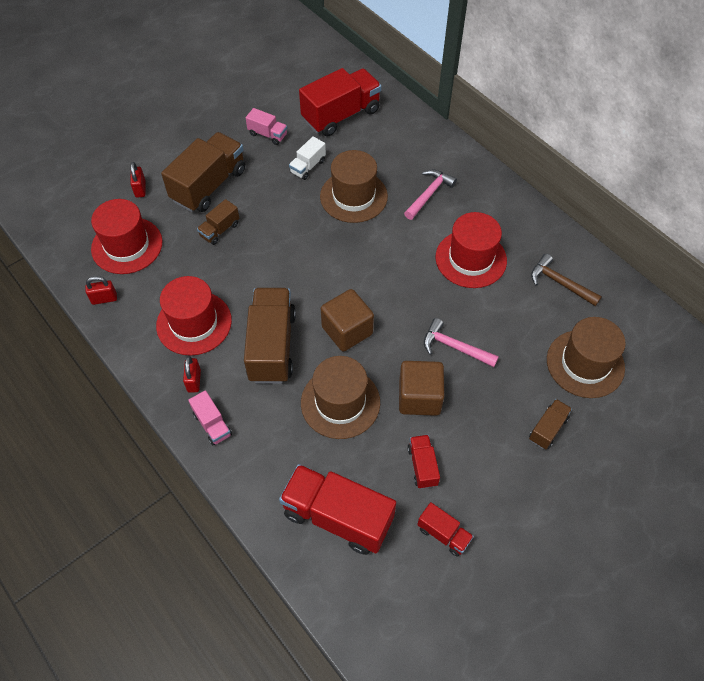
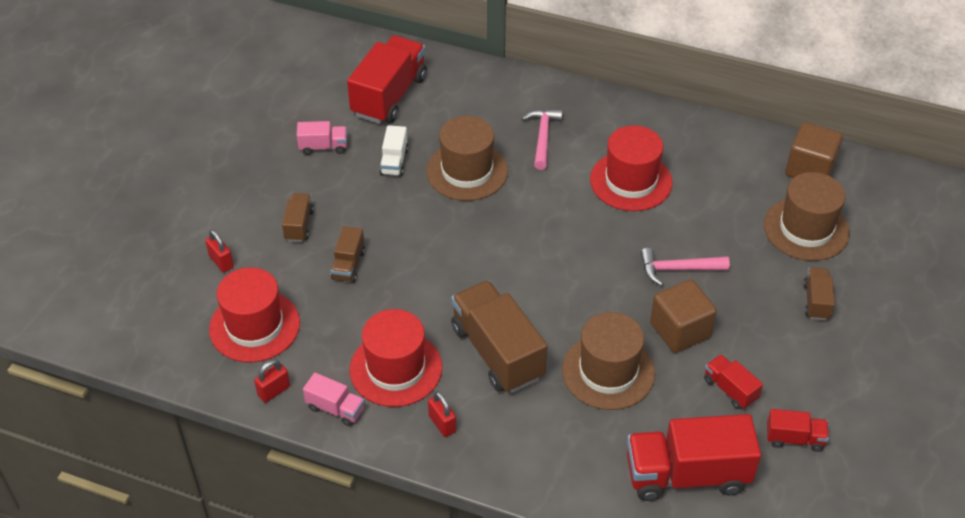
camera: 30 degrees left, 10 degrees down
(209, 185) = (299, 225): brown truck -> brown truck, size x0.49
(212, 424) = (495, 455): pink truck -> pink truck (335, 408)
(347, 330) = (562, 302): brown cube -> brown cube (809, 169)
(559, 283) = (730, 167): brown hammer -> none

